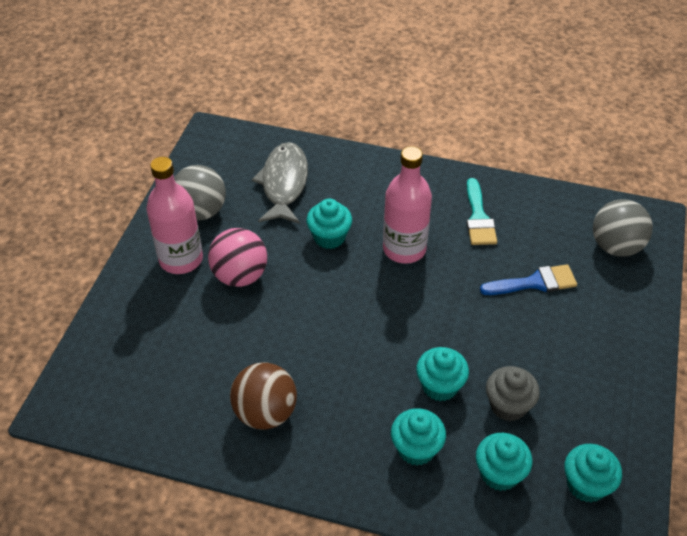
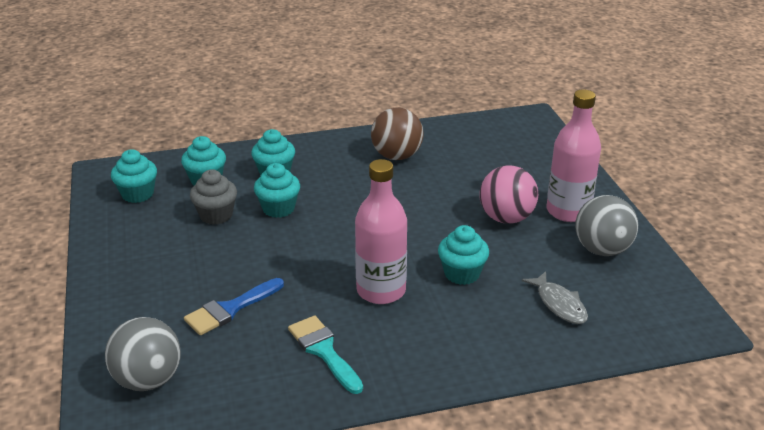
camera: 150 degrees right, 15 degrees down
(284, 183) = (559, 304): grey fish -> grey fish, size x0.61

